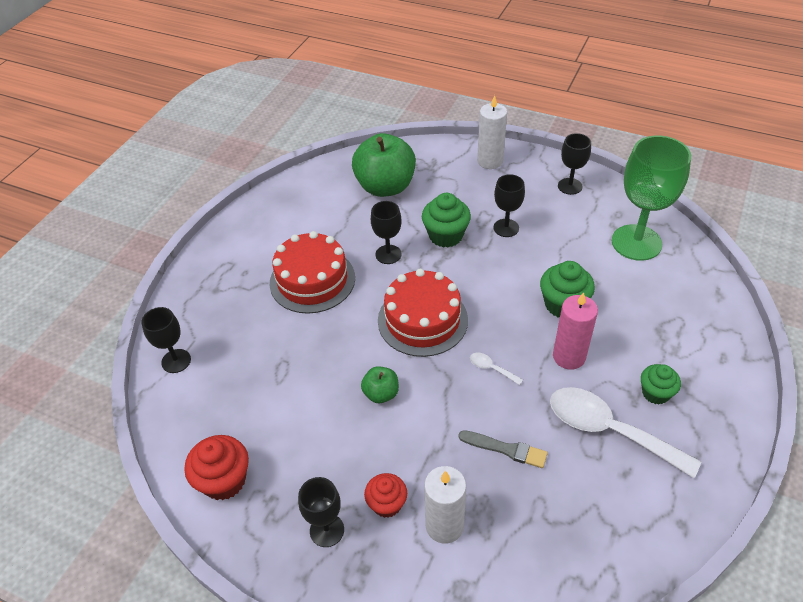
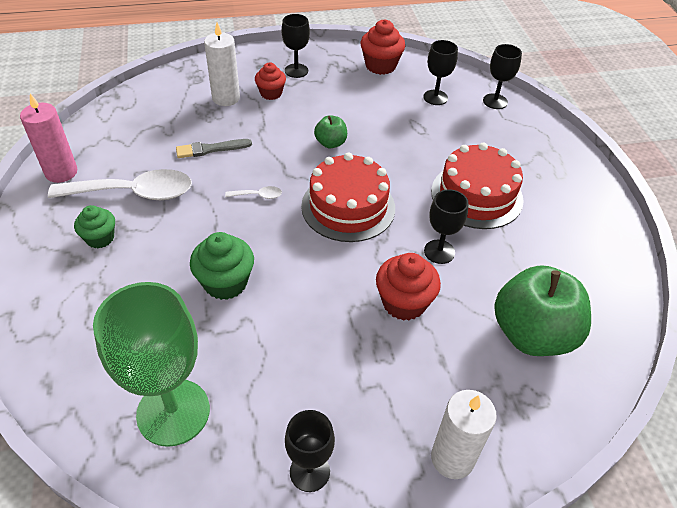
camera: 140 degrees right, 0 degrees up
(445, 235) = (404, 303): green cupcake -> red cupcake
(506, 228) = (346, 349): black goblet -> black goblet (435, 97)
(569, 356) = (194, 234): pink candle -> pink candle (61, 172)

